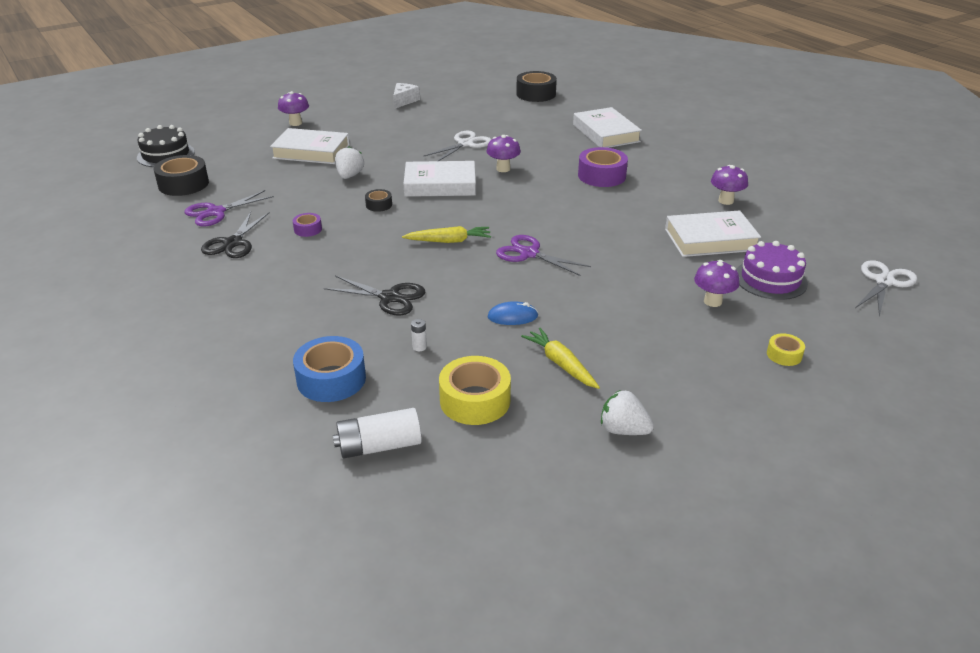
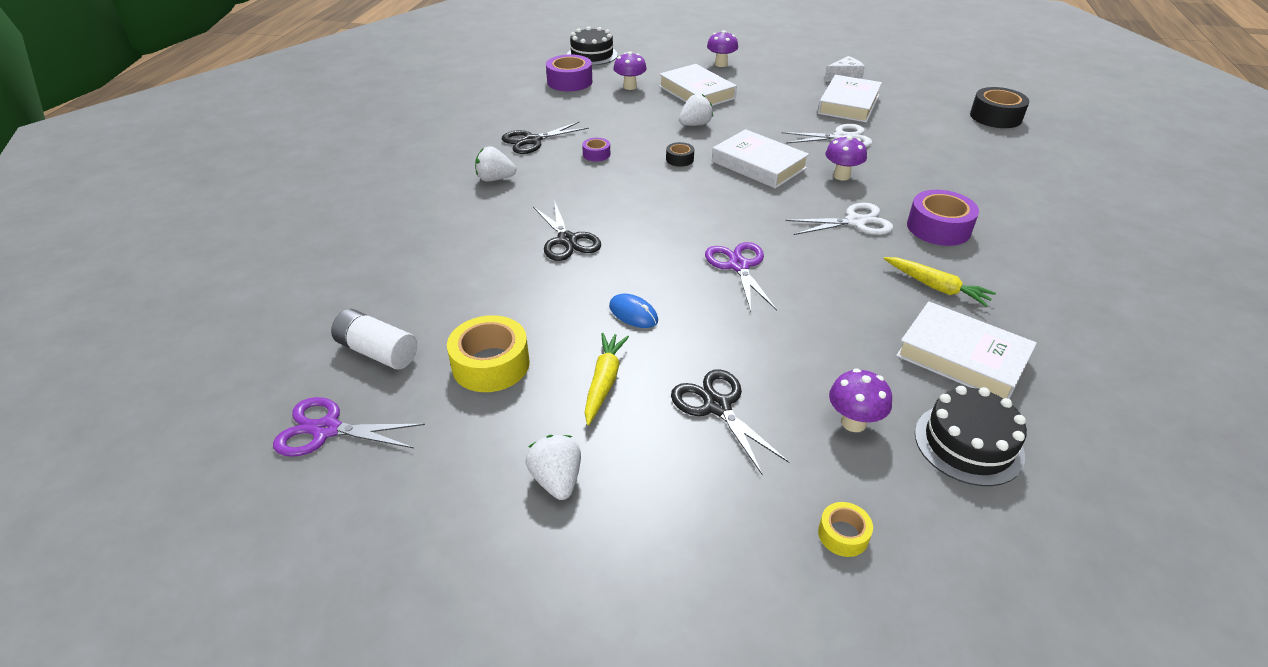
camera: 45 degrees right, 5 degrees up
(183, 184) = (569, 82): black tape -> purple tape
(216, 212) = (557, 112): purple scissors -> purple scissors (326, 430)
(253, 285) = (495, 179): none -> white strawberry
(331, 379) = (430, 279): blue tape -> none
(419, 347) = (523, 293): white battery -> none
(449, 241) = (687, 218): yellow carrot -> yellow carrot (936, 287)
(606, 133) = (1016, 187): white book -> white book (848, 104)
(640, 336) = (717, 406): none -> black scissors
(726, 201) = (1056, 326): purple mushroom -> purple mushroom (630, 87)
(770, 279) = (968, 444): purple cake -> black cake
(884, 282) = (1142, 550): white scissors -> white scissors (855, 222)

